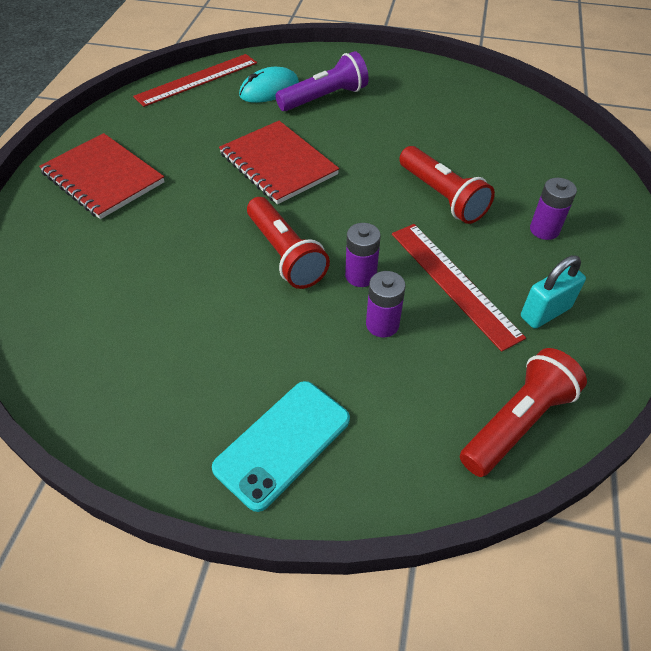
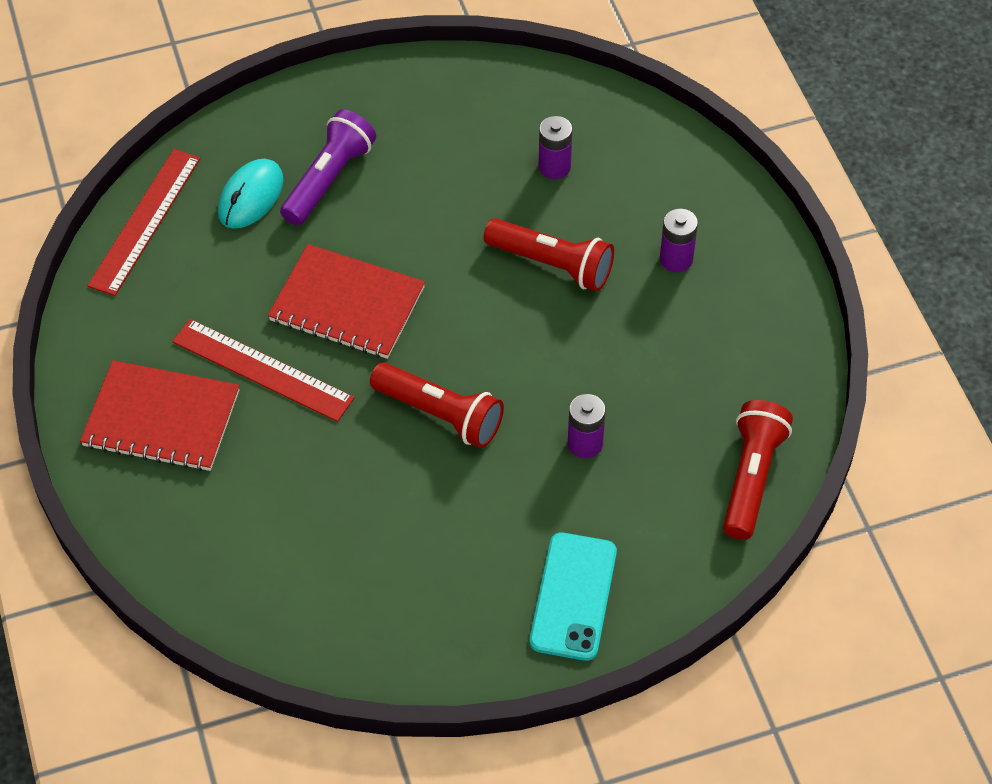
camera: 30 degrees left, 5 degrees up
(360, 276) = (531, 401): purple battery -> purple battery (554, 167)
(454, 283) = (624, 365): red ruler -> red ruler (262, 370)
(545, 312) = (723, 357): turquoise padlock -> none

